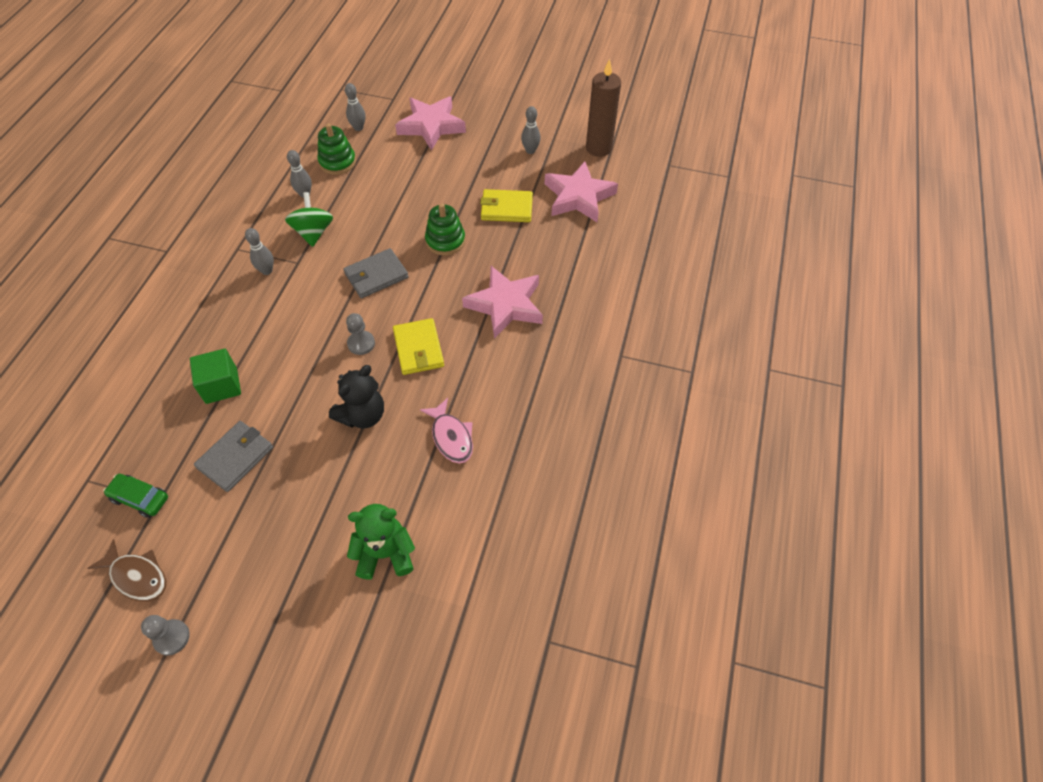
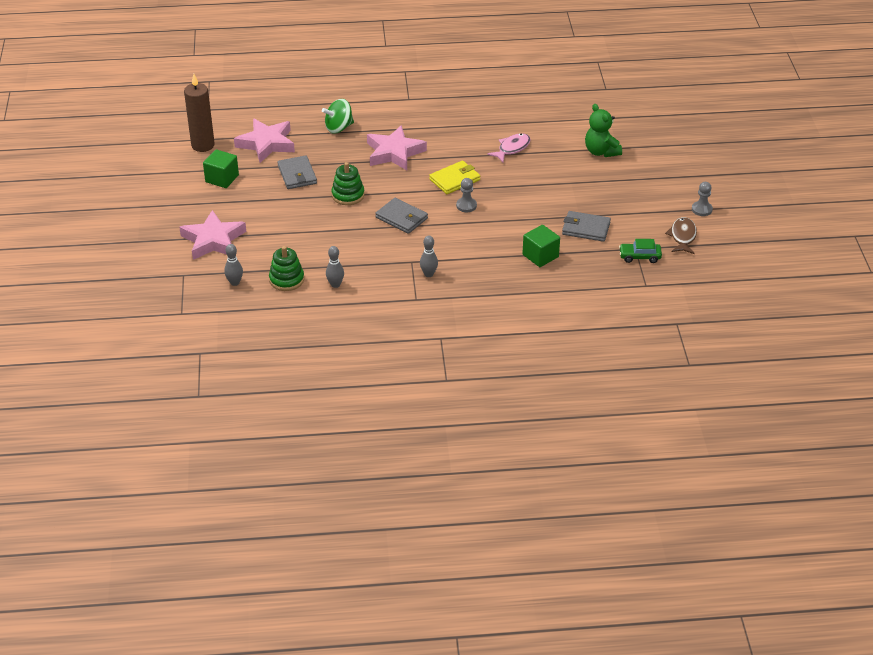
camera: 110 degrees left, 15 degrees down
(140, 498) = (639, 256): green car -> green car turned 90 degrees clockwise
(313, 232) = (376, 264): green spinning top -> green spinning top (339, 128)
(362, 415) = (520, 187): black teddy bear -> none
(506, 208) = (297, 175): yellow wallet -> grey wallet
(530, 151) = (222, 178): grey bowling pin -> green cube

